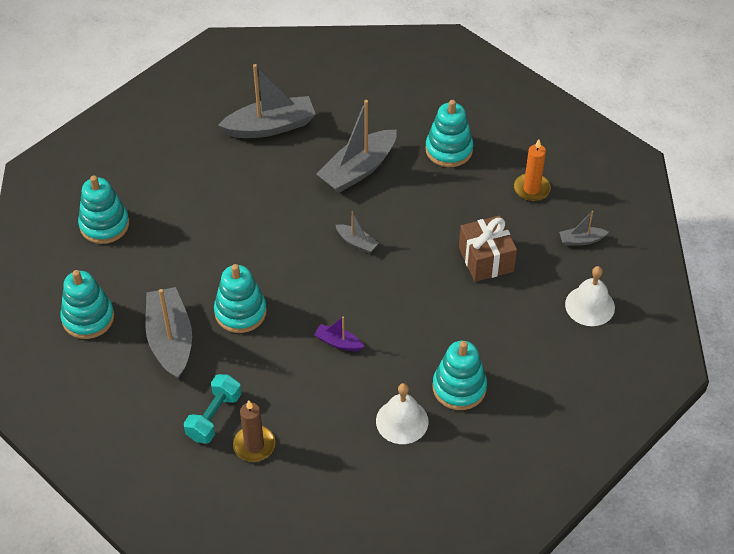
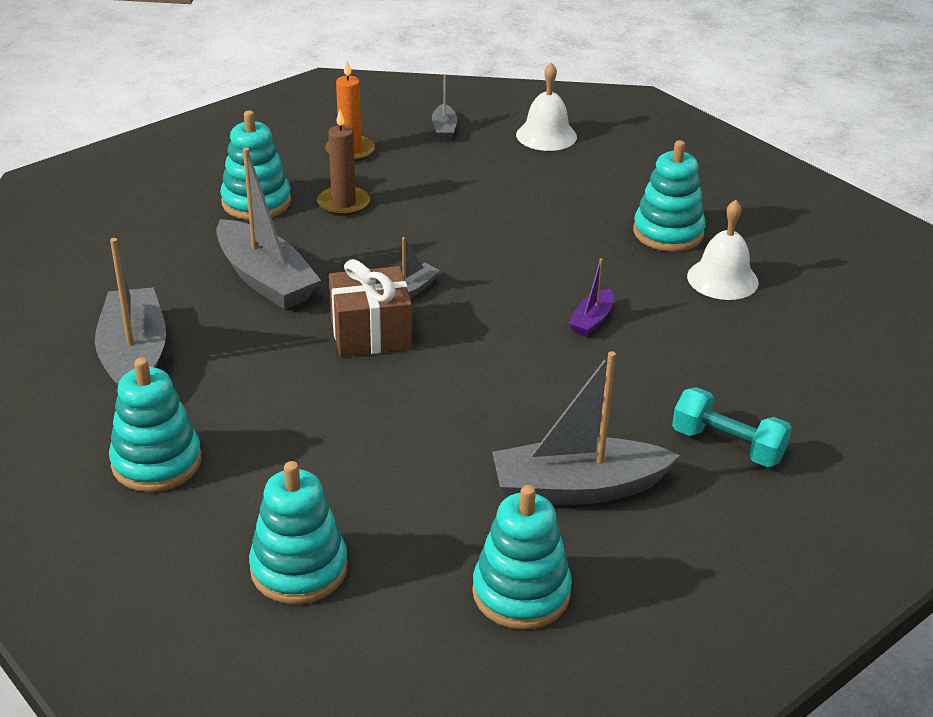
camera: 85 degrees left, 15 degrees down
(240, 312) = (527, 409): turquoise stacking toy -> turquoise stacking toy (156, 462)
(254, 445) = (775, 408): brown candle -> brown candle (343, 203)
(486, 259) = (462, 194): brown gift -> brown gift (370, 334)

